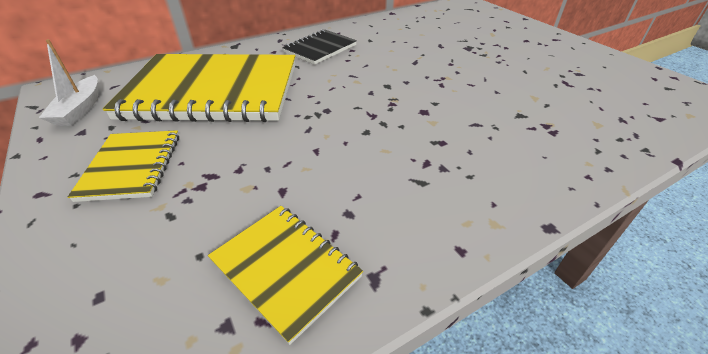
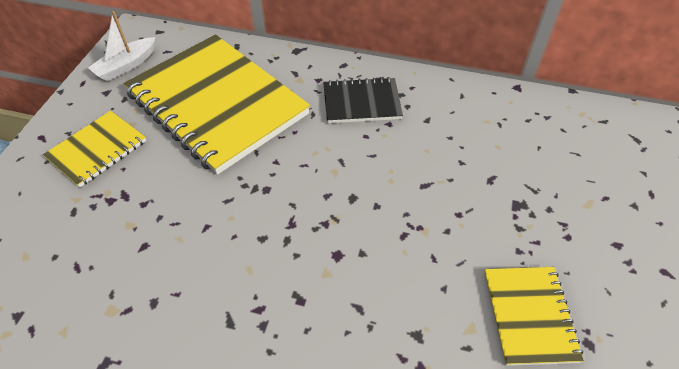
camera: 45 degrees right, 10 degrees up
(285, 269) = (76, 308): yellow notebook -> yellow notebook (529, 316)

